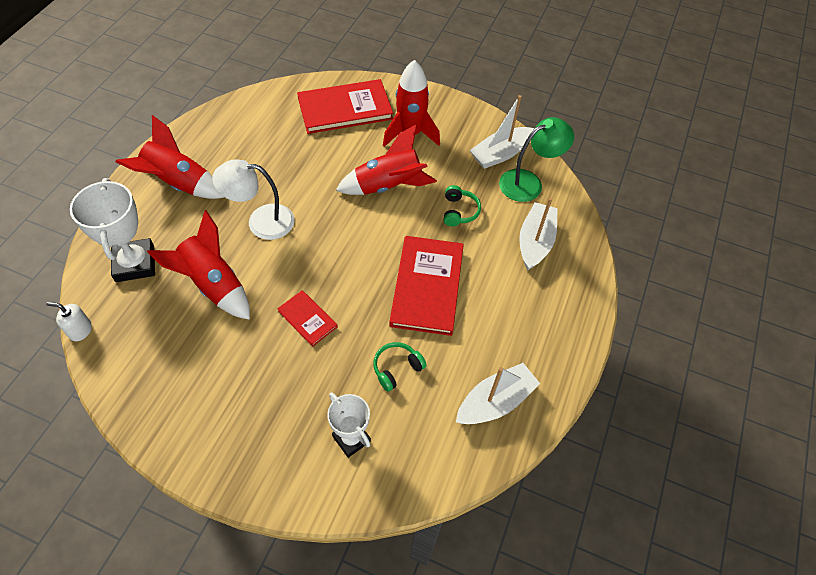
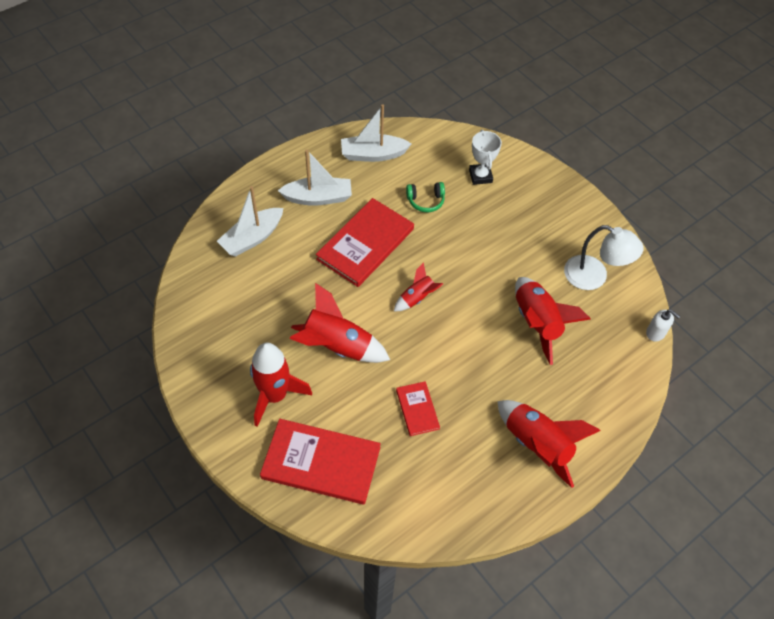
camera: 150 degrees left, 0 degrees up
(135, 263) = (599, 373): white trophy -> none
(261, 221) = (473, 364): white lamp -> white lamp (594, 277)
(307, 319) = (472, 262): red book -> red book (417, 409)
(343, 257) = (417, 298): none -> red rocket
(459, 211) = (292, 292): green headphones -> none
(500, 154) = (207, 330): white boat -> white boat (318, 198)
(528, 182) = (209, 290): green lamp -> none

